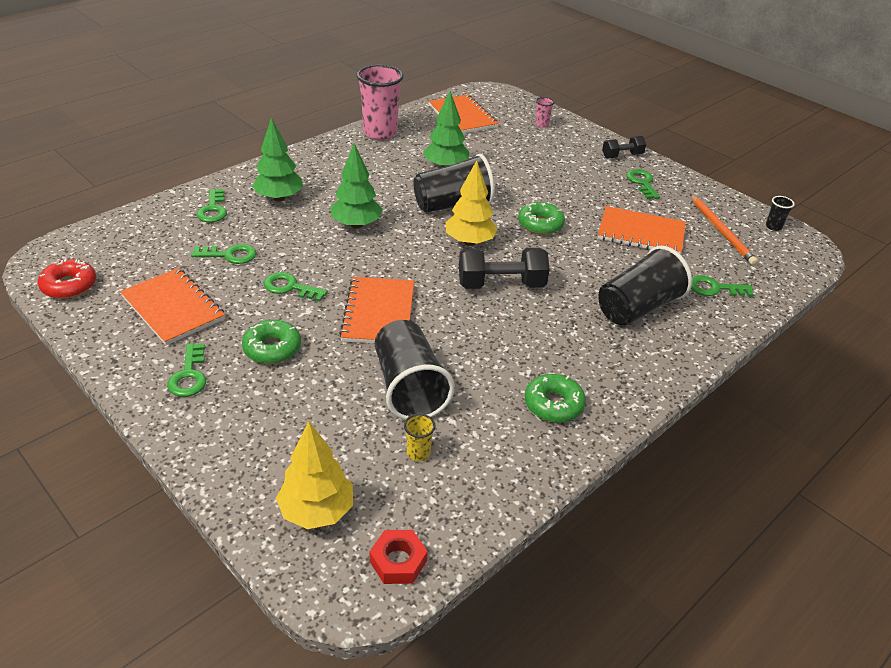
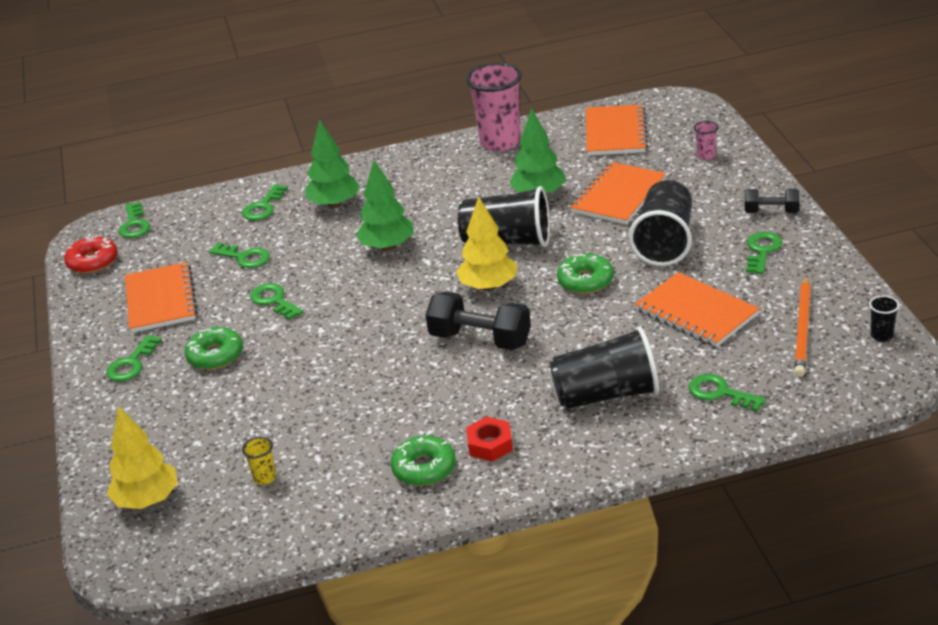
camera: 35 degrees right, 5 degrees down
(90, 244) = (134, 225): none -> green key
(378, 313) = (334, 343): orange notebook -> orange notebook (618, 196)
(398, 561) = (178, 557): red nut -> red nut (490, 444)
(409, 388) = (304, 419): black cup -> black cup (664, 242)

